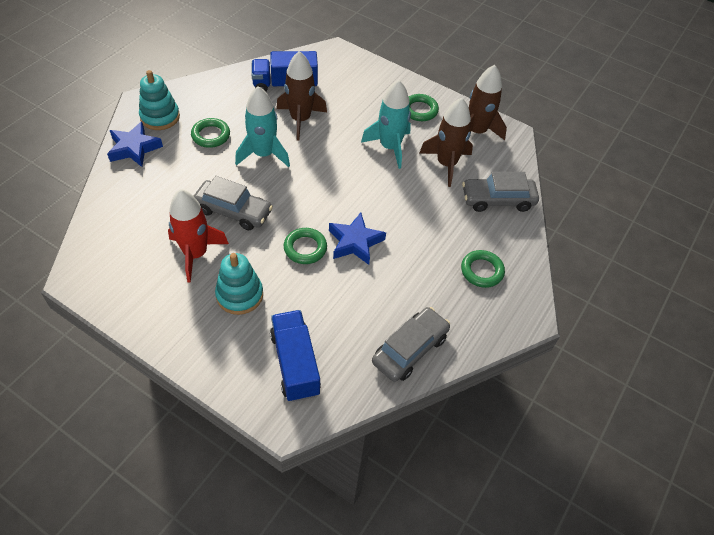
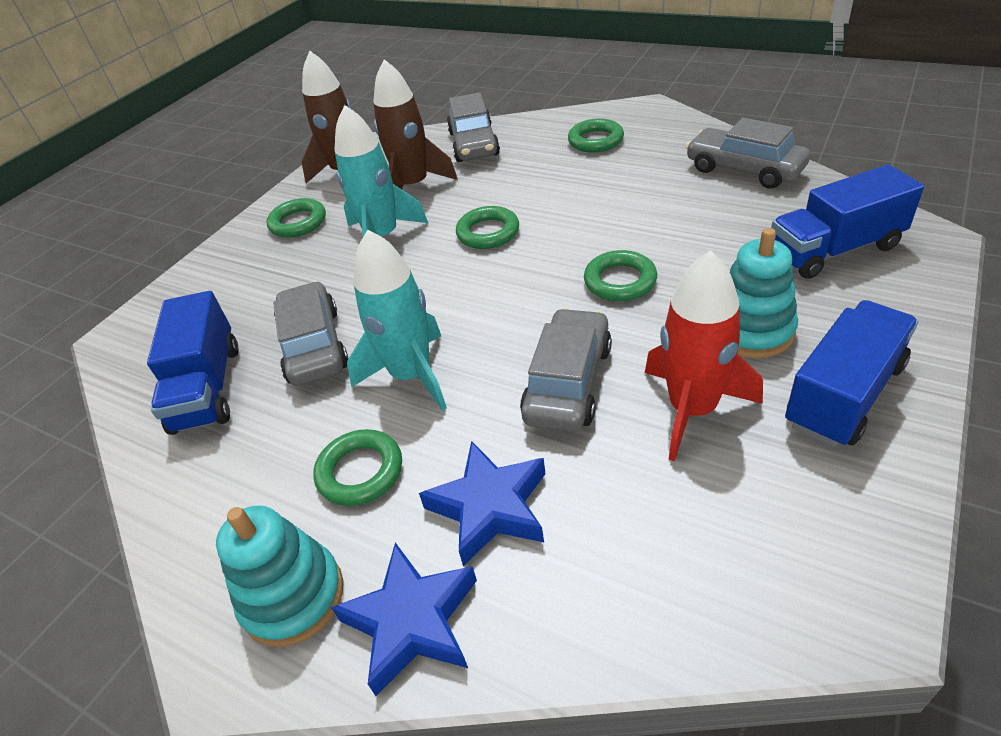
camera: 85 degrees left, 10 degrees down
(178, 317) = (844, 394): none -> blue truck
(300, 119) = (314, 345): brown rocket -> grey car
(355, 242) = (588, 237): blue star -> blue star (490, 507)
(377, 195) = (488, 232): none -> green ring

